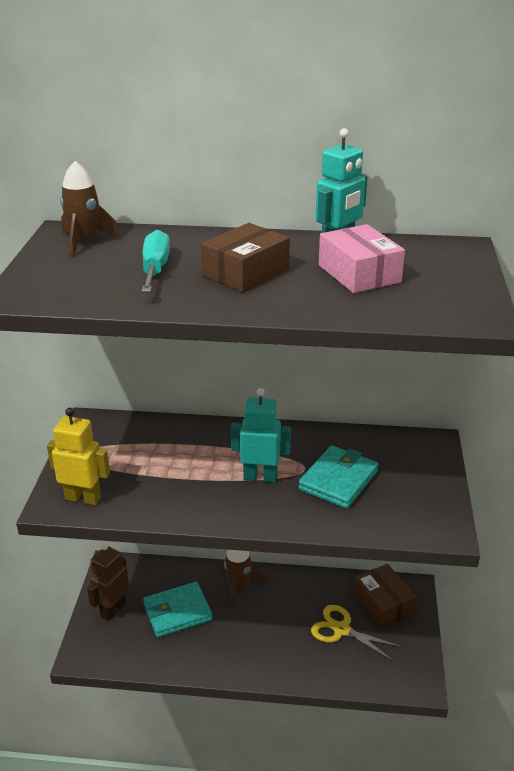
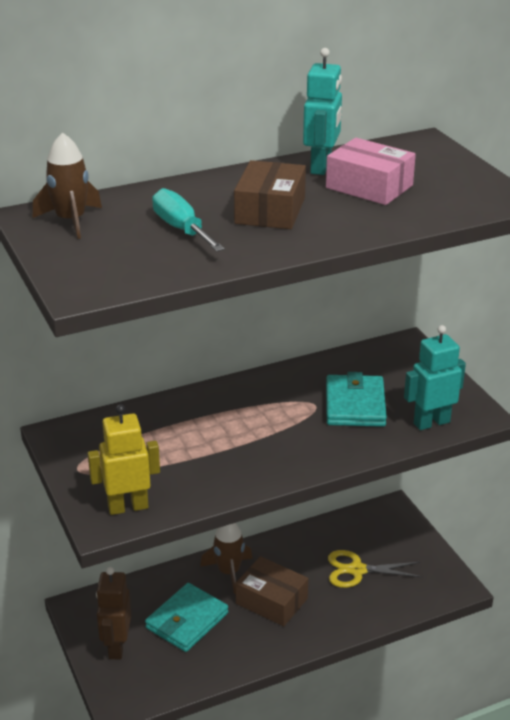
camera: 30 degrees left, 0 degrees up
(260, 477) = (282, 426): turquoise robot -> turquoise robot (431, 422)
(383, 604) = (376, 532): brown box -> brown box (271, 601)

